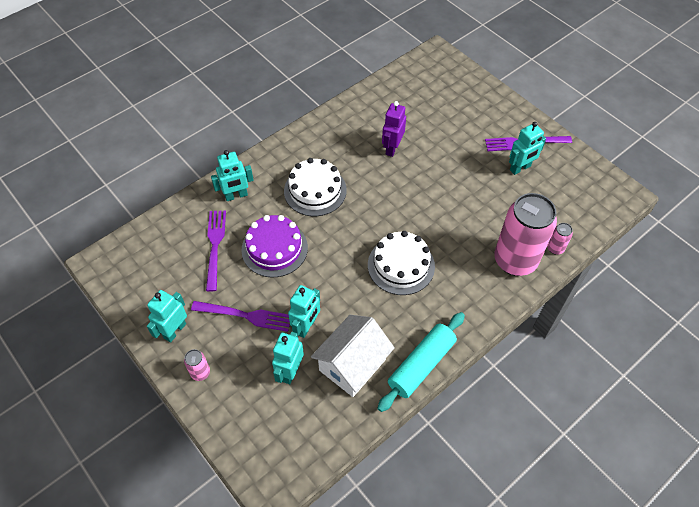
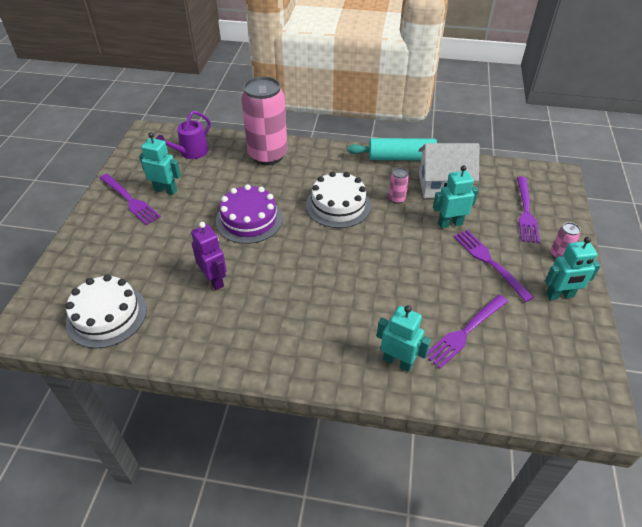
camera: 130 degrees left, 10 degrees down
(261, 400) = (526, 212): none -> purple fork
(274, 248) = (415, 288): purple cake -> purple cake (249, 219)
(290, 371) = (489, 210): turquoise robot -> none
(315, 190) = (324, 303): white cake -> white cake (107, 315)
(392, 148) = (214, 280): purple robot -> purple robot turned 105 degrees counterclockwise
(555, 248) = (236, 143): pink can -> pink can (396, 199)
(564, 208) = (190, 153): none -> purple watering can

